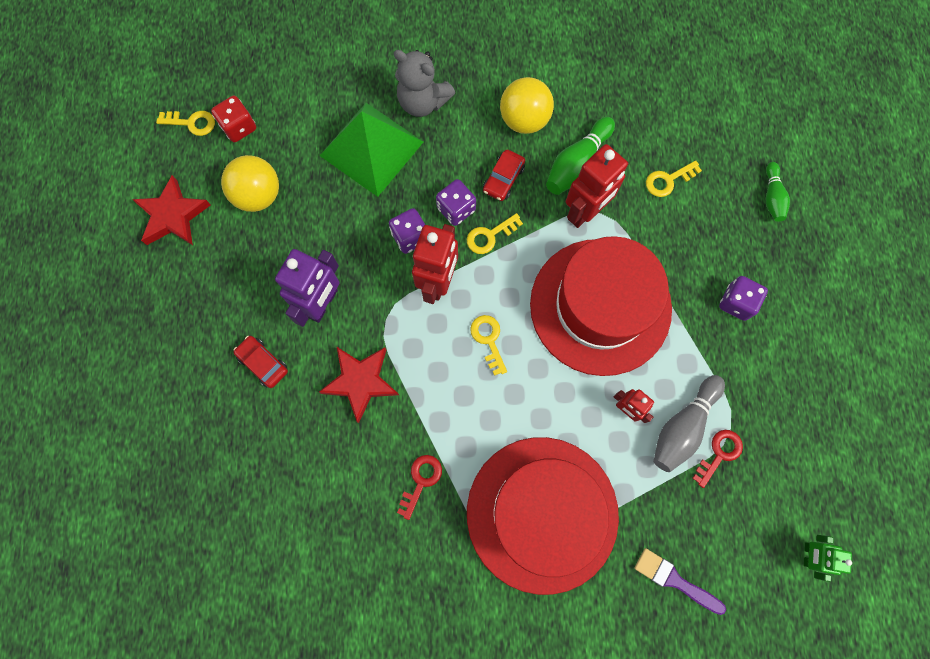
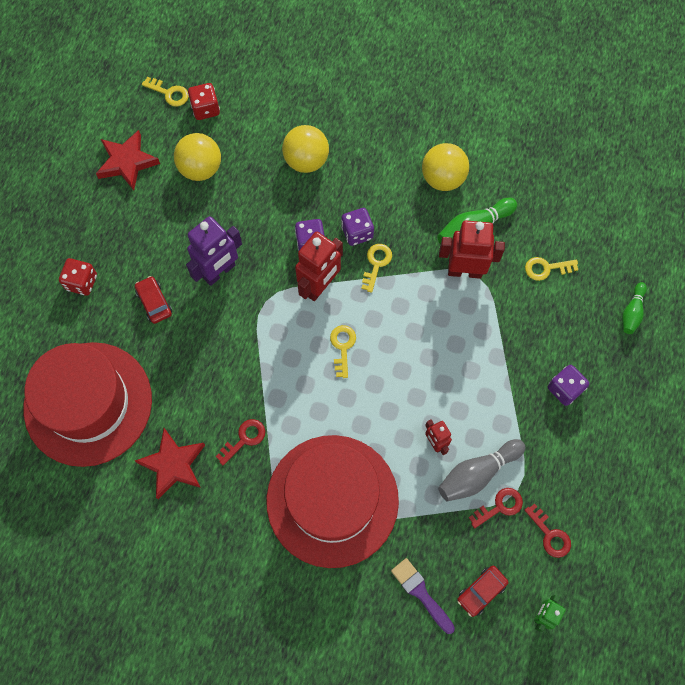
camera: 20 degrees right, 5 degrees down
(172, 369) = (82, 282): none -> red dice
(360, 381) = (226, 344): red star -> red star (173, 464)
(371, 148) = (306, 160): green pyramid -> yellow ball
(423, 102) = (363, 136): grey teddy bear -> none
(489, 236) = (376, 263): yellow key -> yellow key turned 120 degrees clockwise
(503, 179) = (406, 221): red car -> red car (481, 591)
(585, 212) = (464, 271): red robot -> red robot turned 150 degrees counterclockwise
(600, 306) = (446, 352): red hat -> red hat (88, 403)
(782, 465) = (550, 535): none -> red key

